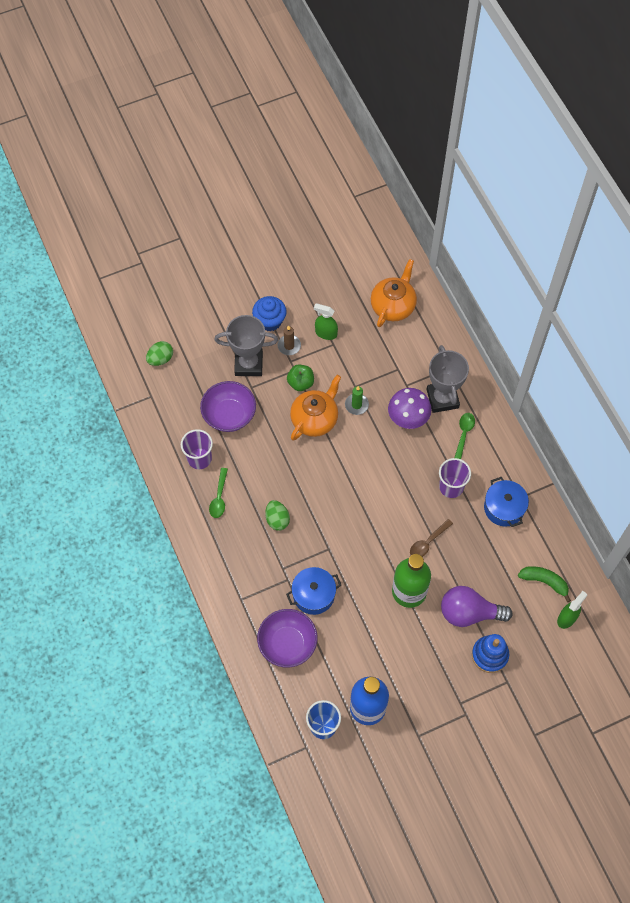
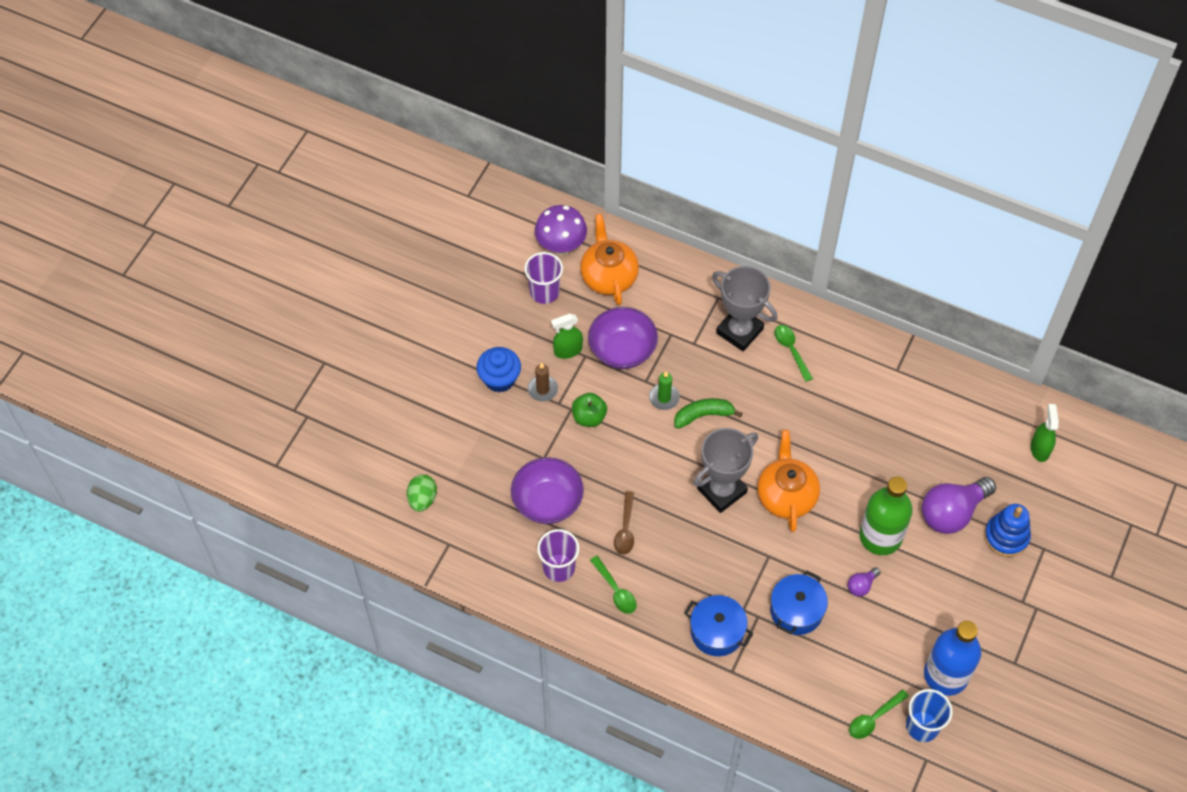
camera: 40 degrees left, 5 degrees down
(248, 364) = (519, 437): grey trophy -> grey trophy (721, 490)
(277, 519) = (693, 567): green egg -> none
(287, 644) = (816, 677): purple bowl -> purple bowl (622, 350)
(298, 696) = (874, 718): none -> green spoon
(315, 419) = (637, 442): orange teapot -> orange teapot (786, 496)
(368, 611) = (861, 585): none -> purple light bulb
(408, 419) = (726, 375): purple mushroom -> purple mushroom (561, 246)
(428, 542) = (854, 477): brown spoon -> brown spoon (625, 529)
(451, 487) = (826, 408): purple cup -> purple cup (544, 292)
(504, 508) = (891, 391): blue pot -> blue pot (717, 632)
(544, 581) = (990, 431): green banana -> green banana (703, 415)

